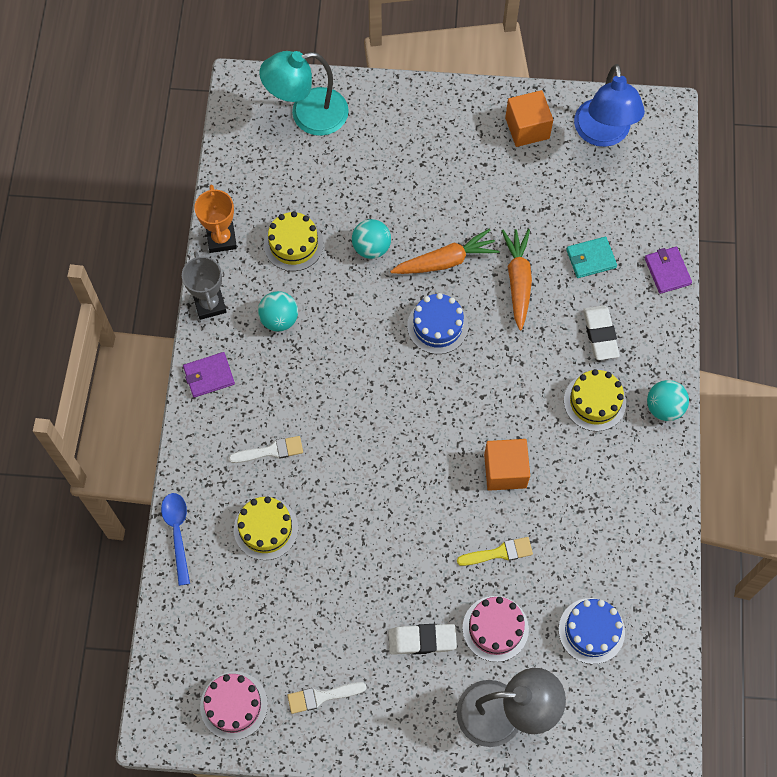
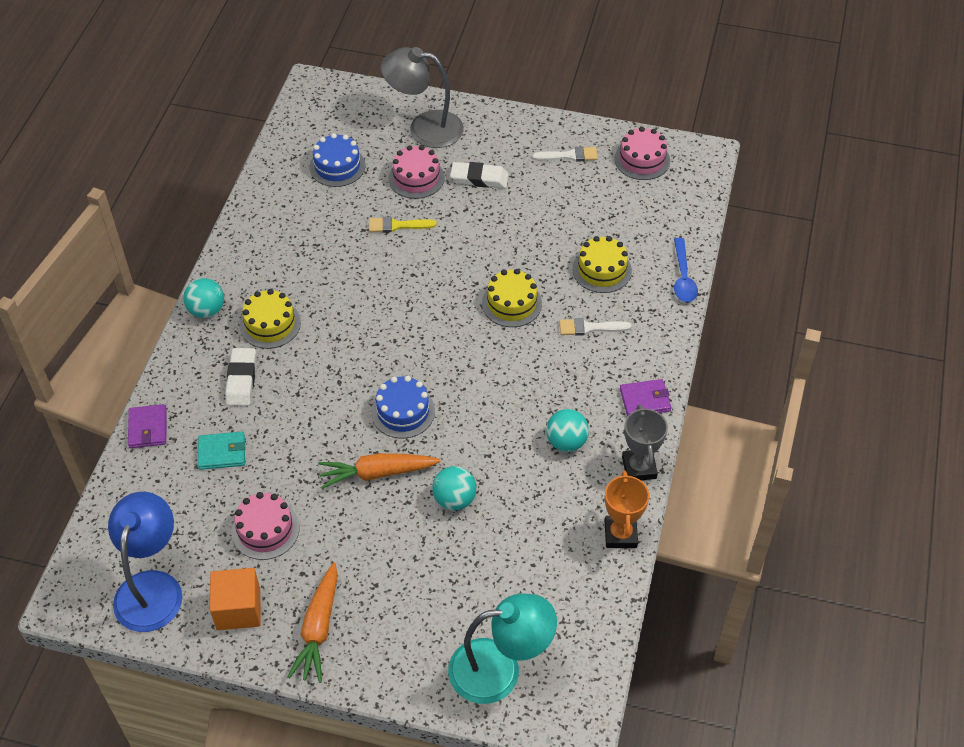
camera: 170 degrees left, 15 degrees down
(293, 244) = (540, 516): yellow cake -> yellow cake (511, 303)
(505, 471) = (373, 282): orange cube -> none
(518, 280) = (306, 442): orange carrot -> orange carrot (318, 629)
(527, 195) = (265, 529): none -> pink cake

